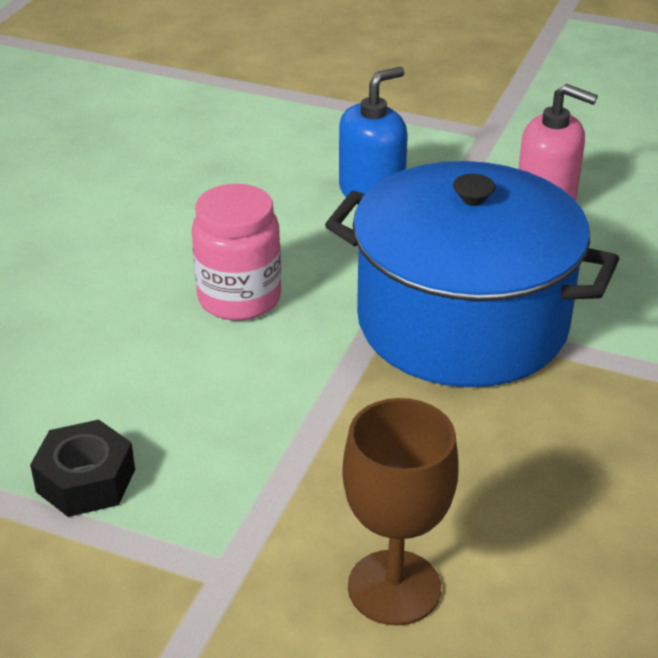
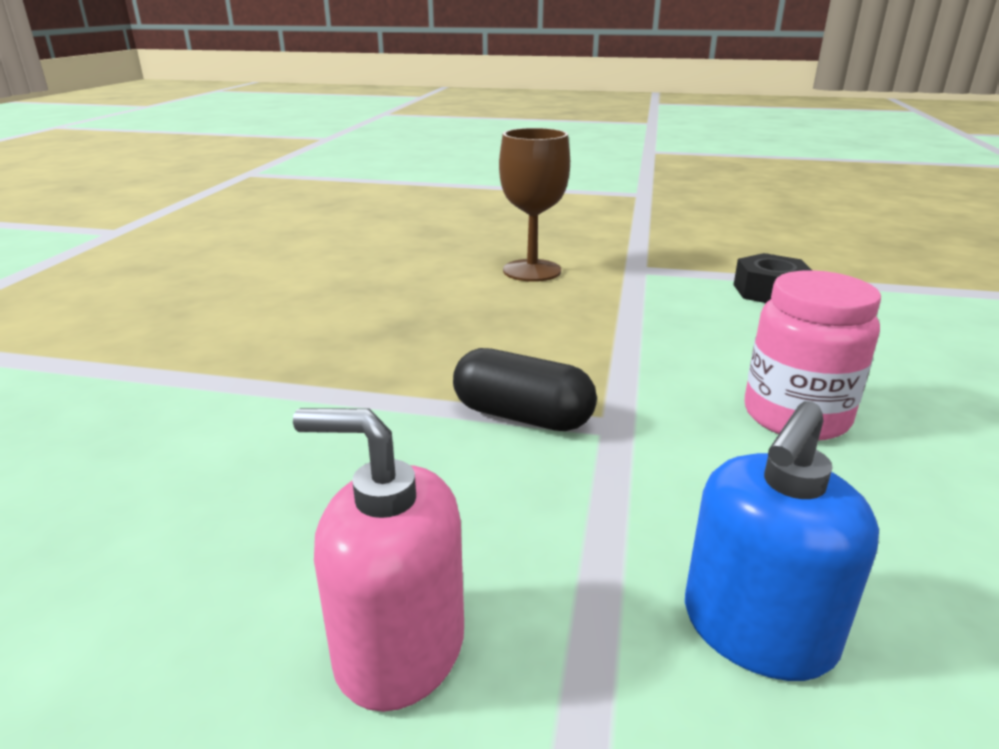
camera: 170 degrees right, 10 degrees down
(462, 322) = (522, 416): blue pot -> black capsule

